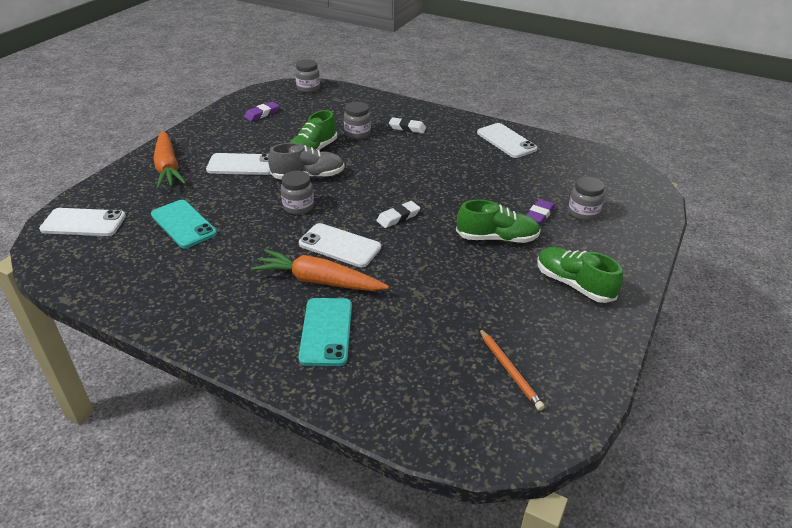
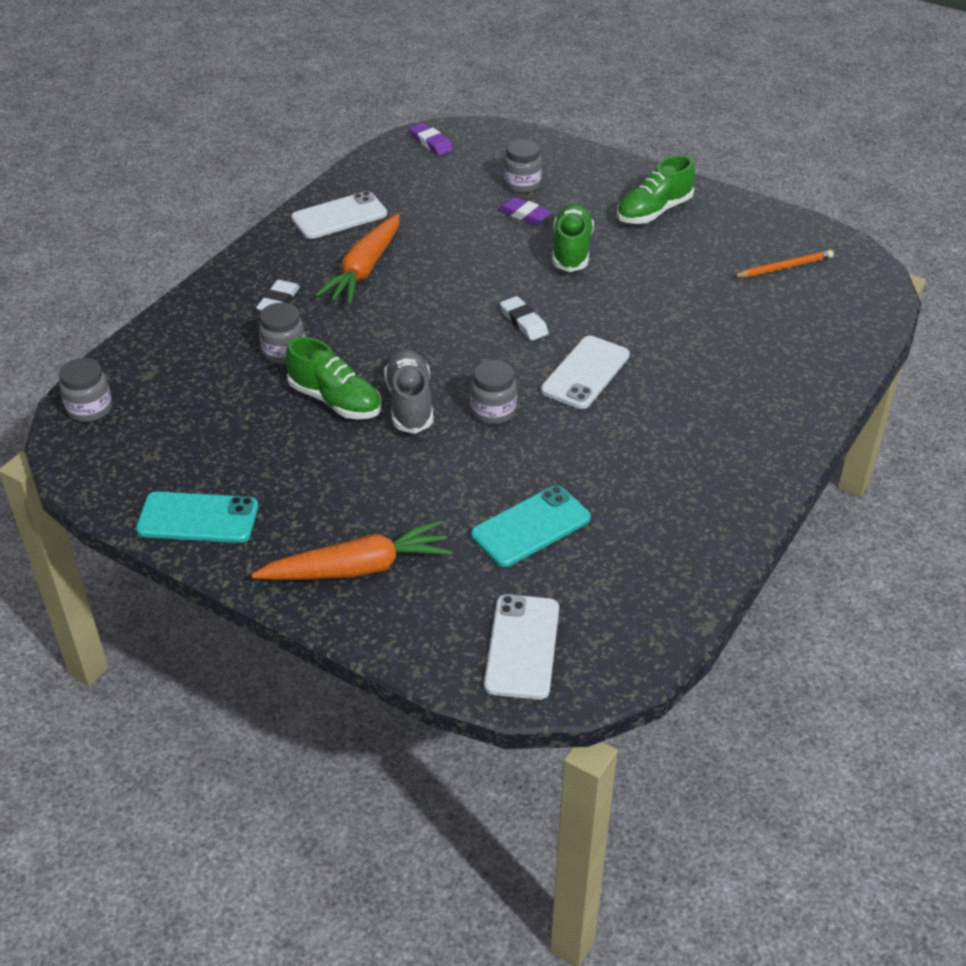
camera: 85 degrees left, 5 degrees up
(242, 165) = (364, 477): white phone -> none
(262, 114) = (181, 465): purple eraser -> purple eraser (431, 143)
(319, 281) = (657, 390): orange carrot -> orange carrot (364, 269)
(326, 331) = (744, 384): turquoise phone -> turquoise phone (198, 518)

